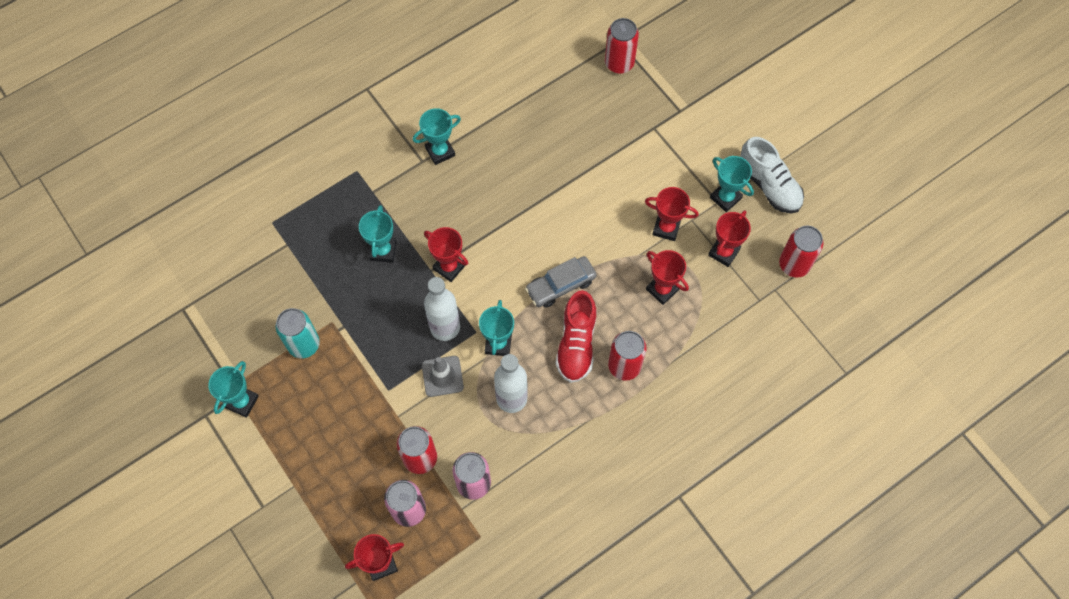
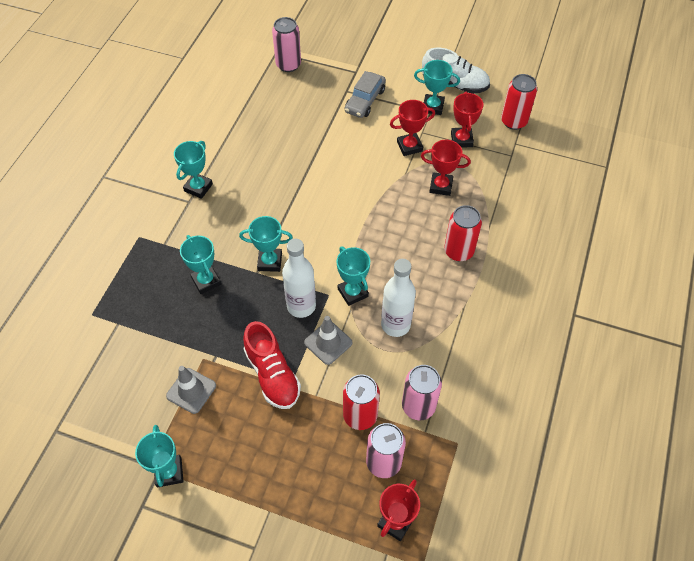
camera: 35 degrees left, 10 degrees down
(304, 344) = (191, 391): turquoise can -> grey traffic cone
(449, 267) = (270, 262): red trophy -> turquoise trophy
(560, 285) = (366, 225): grey car -> grey car (365, 101)
(576, 344) = (411, 257): red shoe -> red shoe (272, 374)
(619, 63) = (288, 65): red can -> pink can

